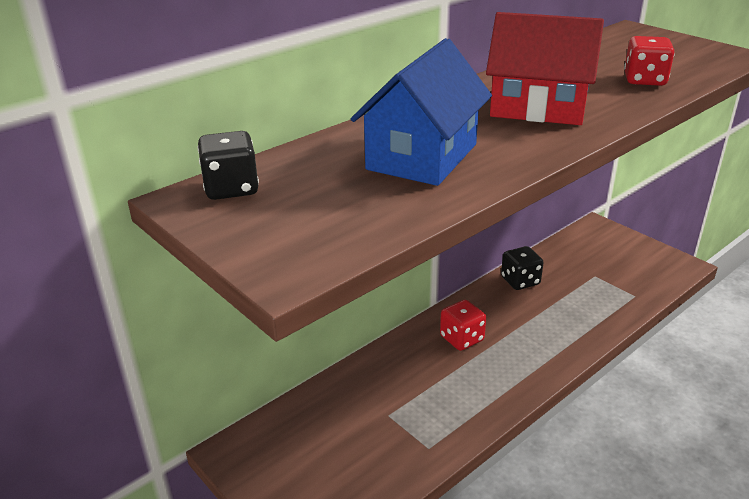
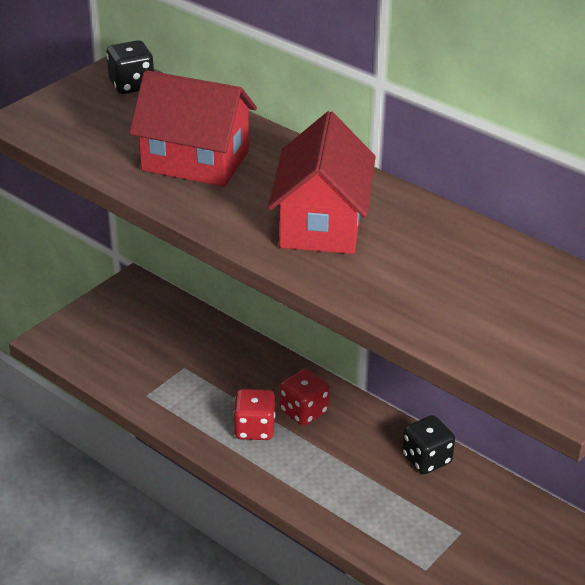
camera: 80 degrees right, 5 degrees up
(422, 157) = (195, 161): blue house -> red house
(644, 80) = (428, 302): red dice -> red dice (254, 429)

